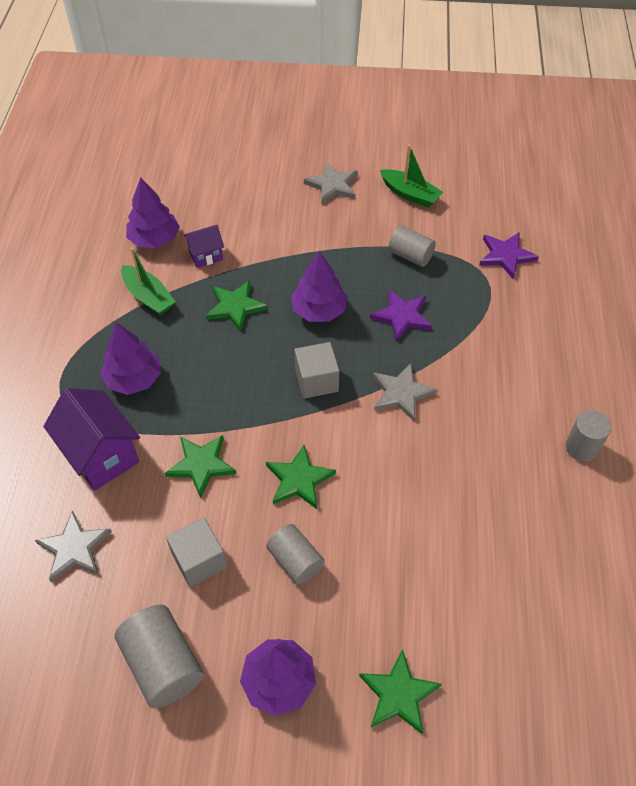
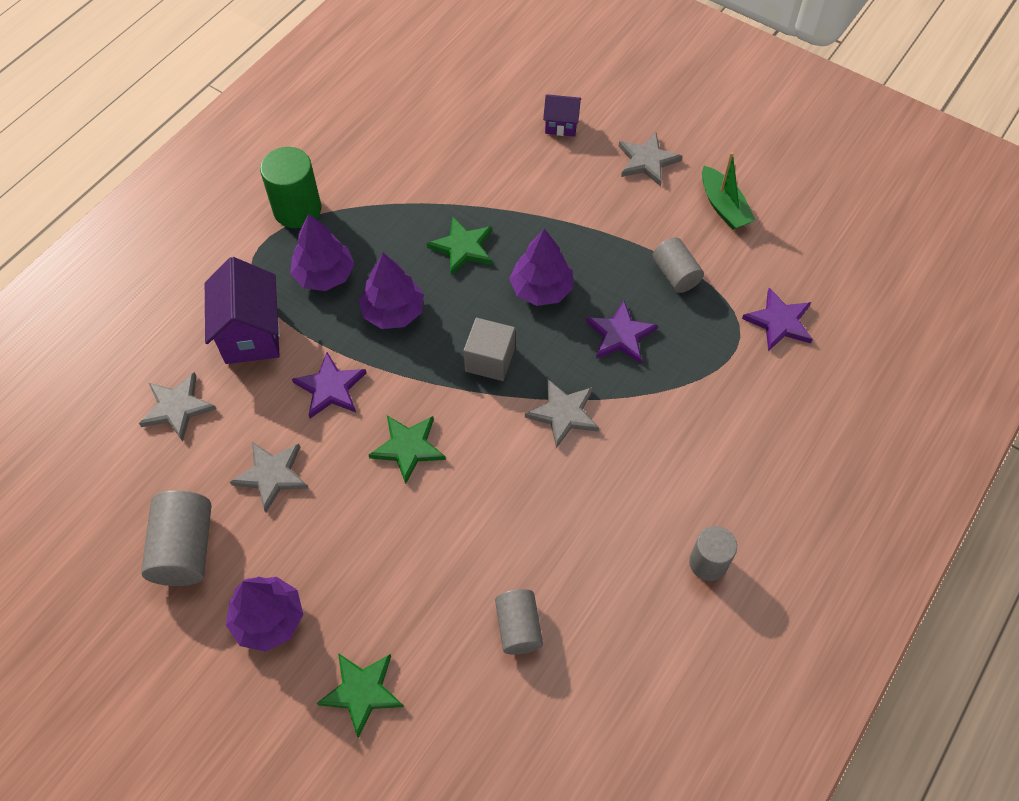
camera: 30 degrees right, 5 degrees up
(74, 338) = (297, 209): none -> green cylinder
(148, 296) = (389, 199): green boat -> none
(154, 239) = (432, 142): purple tree -> purple tree (393, 311)
(199, 560) = (272, 475): grey cube -> grey star
(201, 465) = (330, 388): green star -> purple star
(206, 255) = (469, 181): purple house -> purple house (561, 125)
(295, 561) = (354, 521): grey cylinder -> grey cylinder (518, 627)

